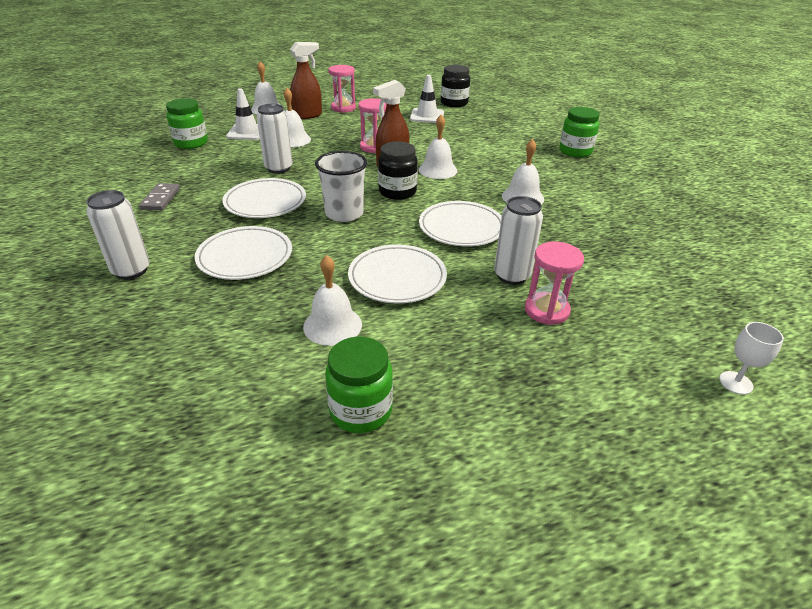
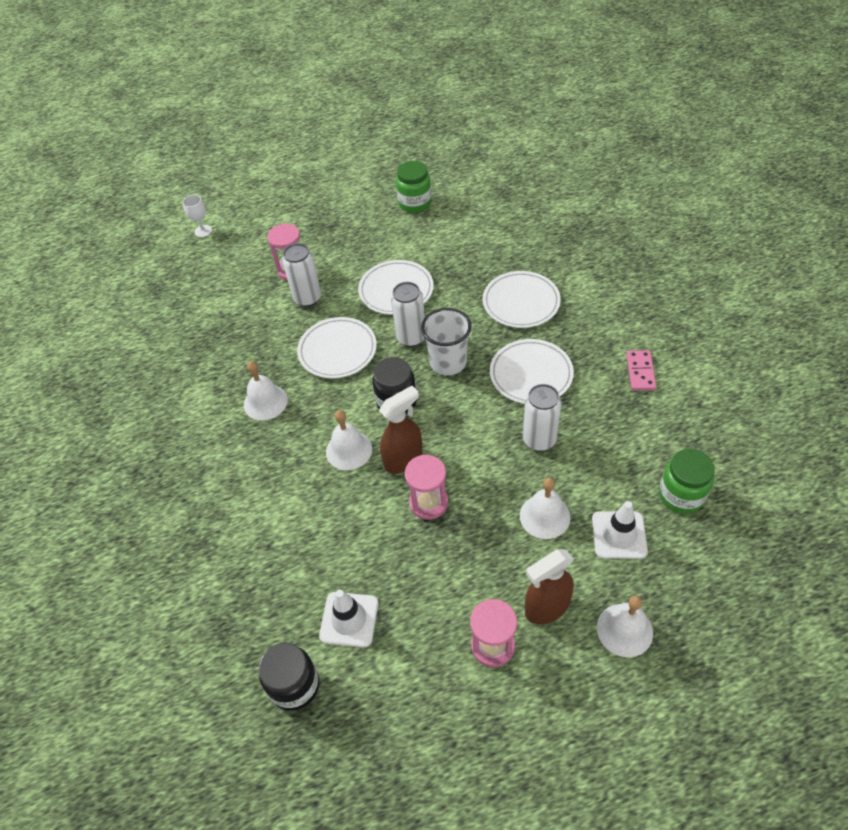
camera: 175 degrees left, 15 degrees up
(131, 270) = (603, 282): white can -> white can (411, 337)
(160, 199) = (640, 372): grey domino -> pink domino
(332, 325) = (438, 249): white bell -> none
(575, 151) = (161, 510): green jar -> none

